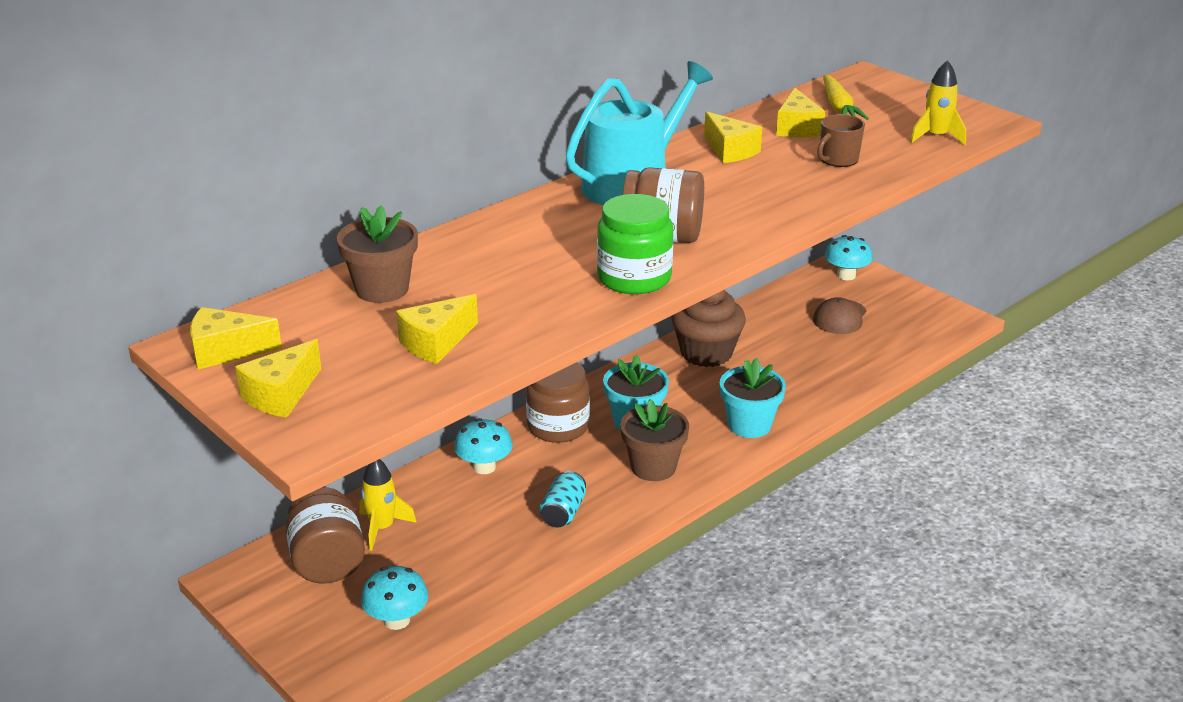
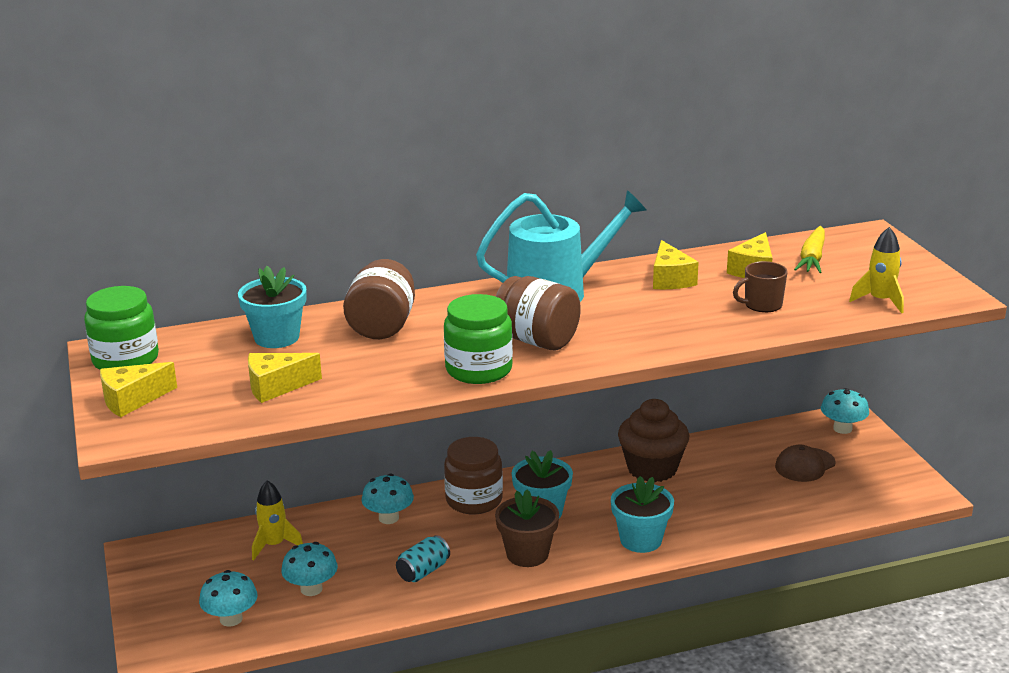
camera: 25 degrees right, 5 degrees down
(226, 351) = (125, 360): yellow cheese -> green jar
(327, 562) = (215, 560): brown jar -> brown jar (382, 326)
(382, 289) = (276, 337): brown flower pot -> turquoise flower pot
(460, 563) = (311, 589): none -> turquoise mushroom

